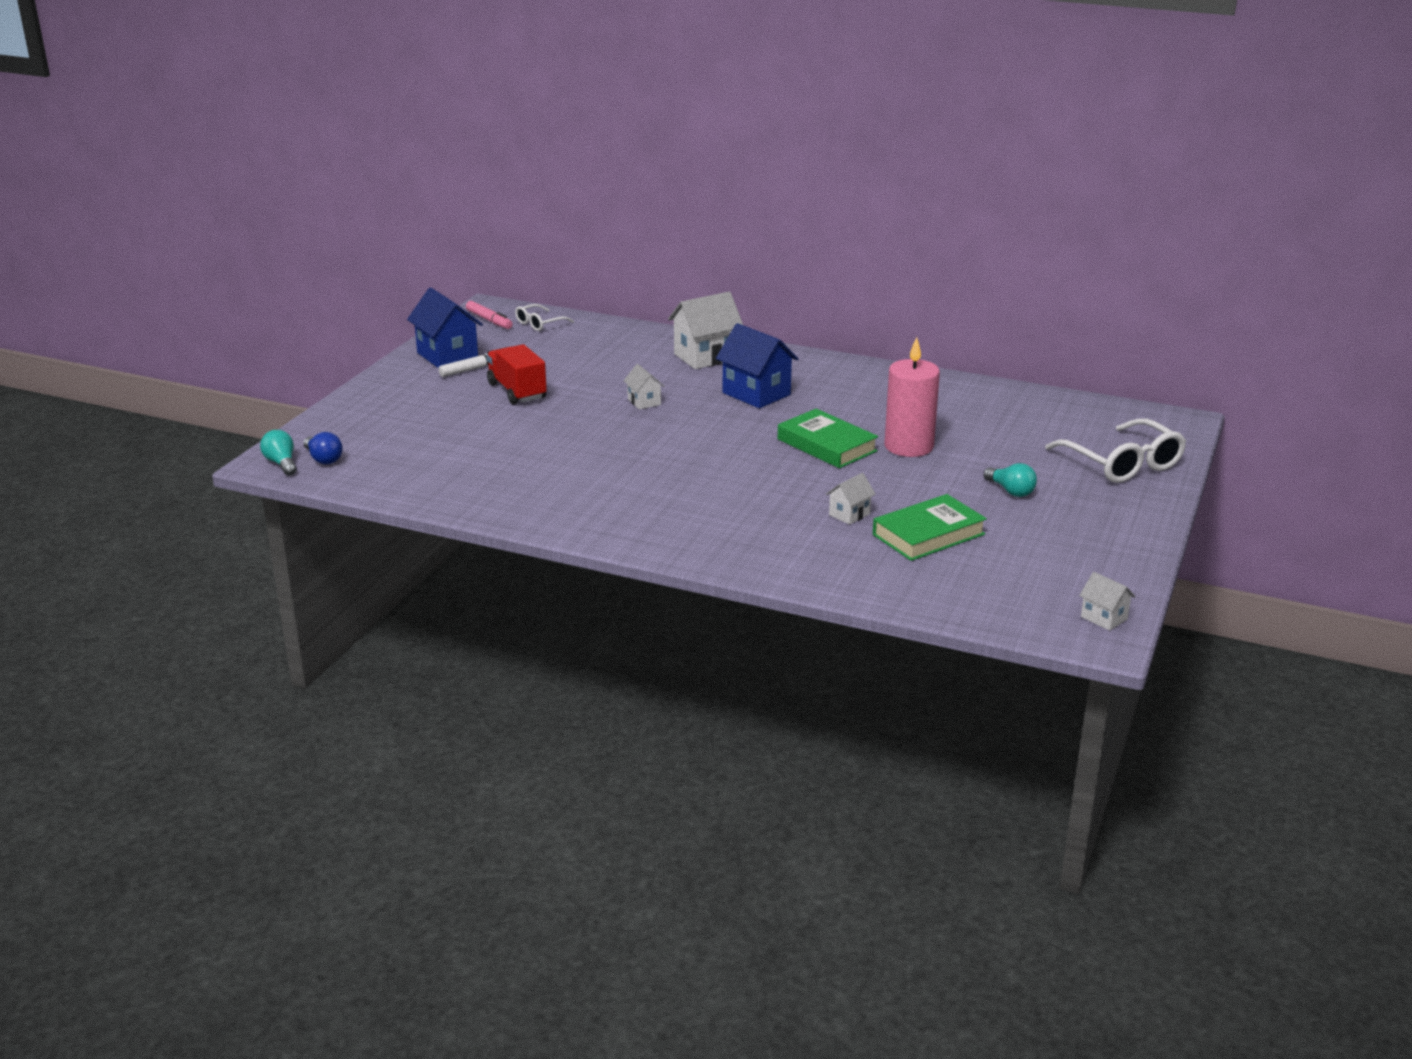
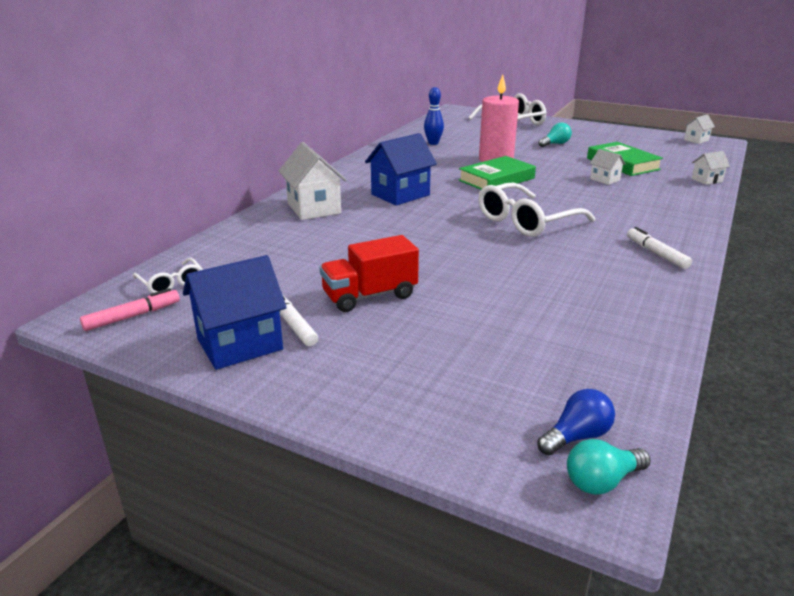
camera: 85 degrees left, 0 degrees up
(607, 520) = (656, 254): none -> white marker
(644, 402) = (410, 235): white house -> white house (706, 180)
(689, 458) = (527, 221): none -> white glasses
(970, 407) = (433, 143): none -> blue bowling pin

